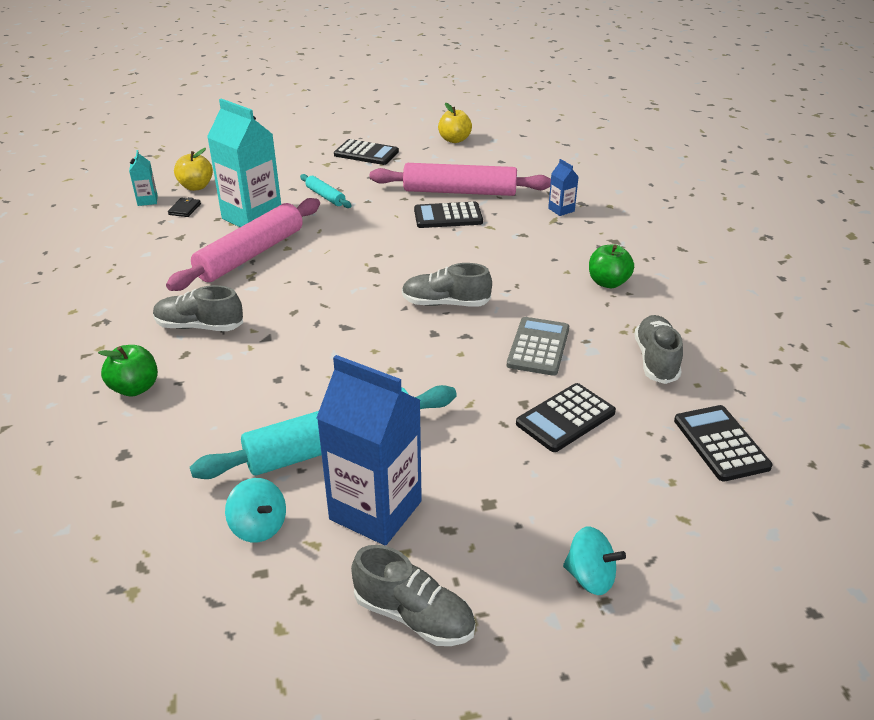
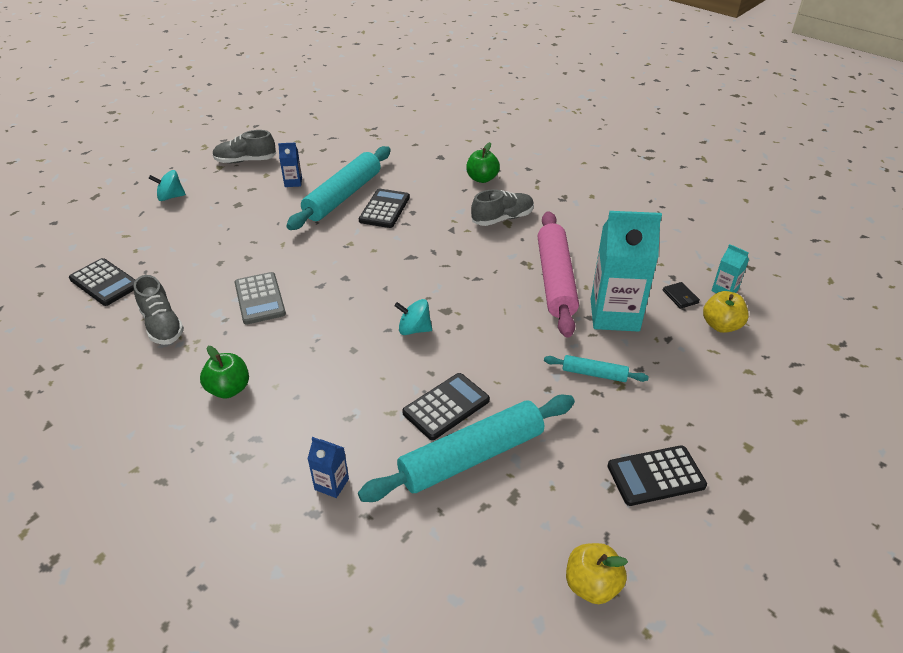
camera: 145 degrees right, 5 degrees up
(259, 526) = (341, 159): turquoise spinning top -> turquoise spinning top (414, 329)
(375, 510) = (293, 182): blue carton -> blue carton, size x0.45
(445, 303) = (358, 304): grey shoe -> none
(459, 192) = (472, 457): pink rolling pin -> turquoise rolling pin
(565, 418) = (215, 259): black calculator -> black calculator (384, 209)

